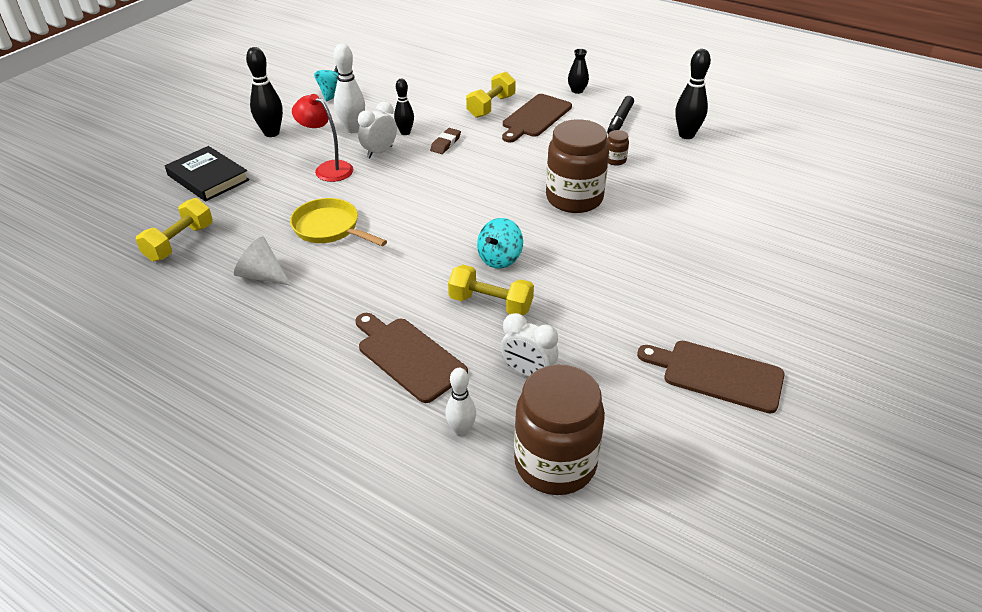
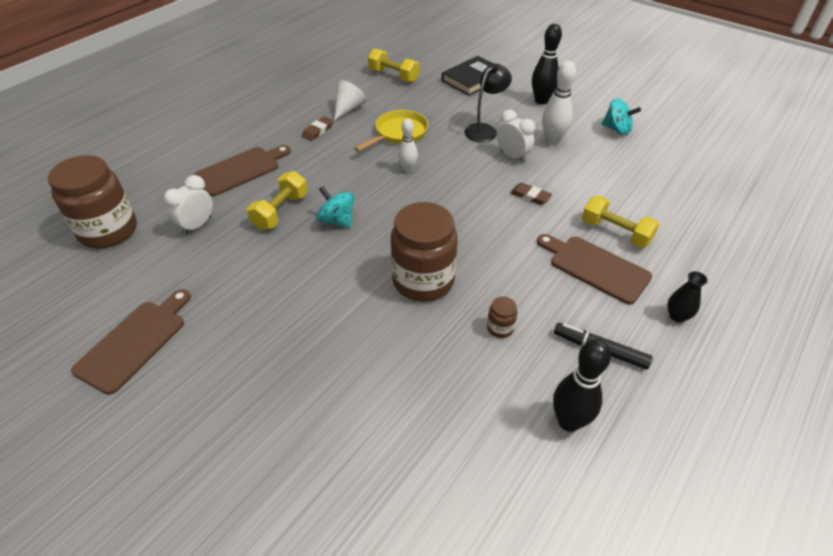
camera: 95 degrees right, 5 degrees up
(316, 297) = (318, 131): none -> brown eraser
(328, 168) = (484, 130): red lamp -> black lamp
(405, 132) = (549, 171): black bowling pin -> none
(461, 430) = (161, 191): white bowling pin -> white bowling pin (408, 169)

